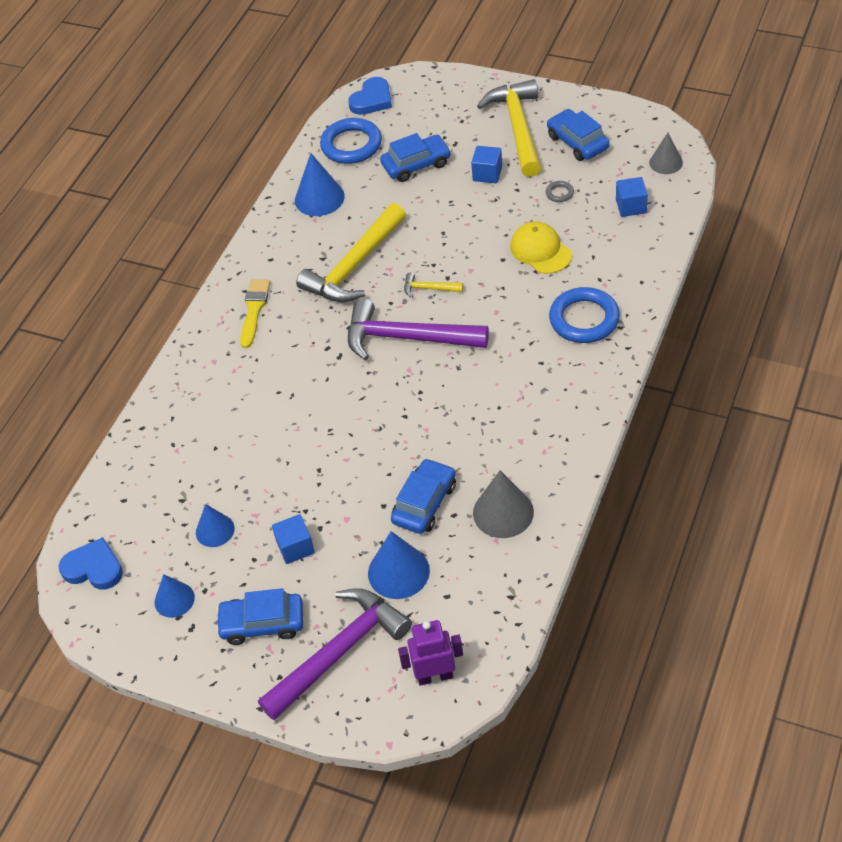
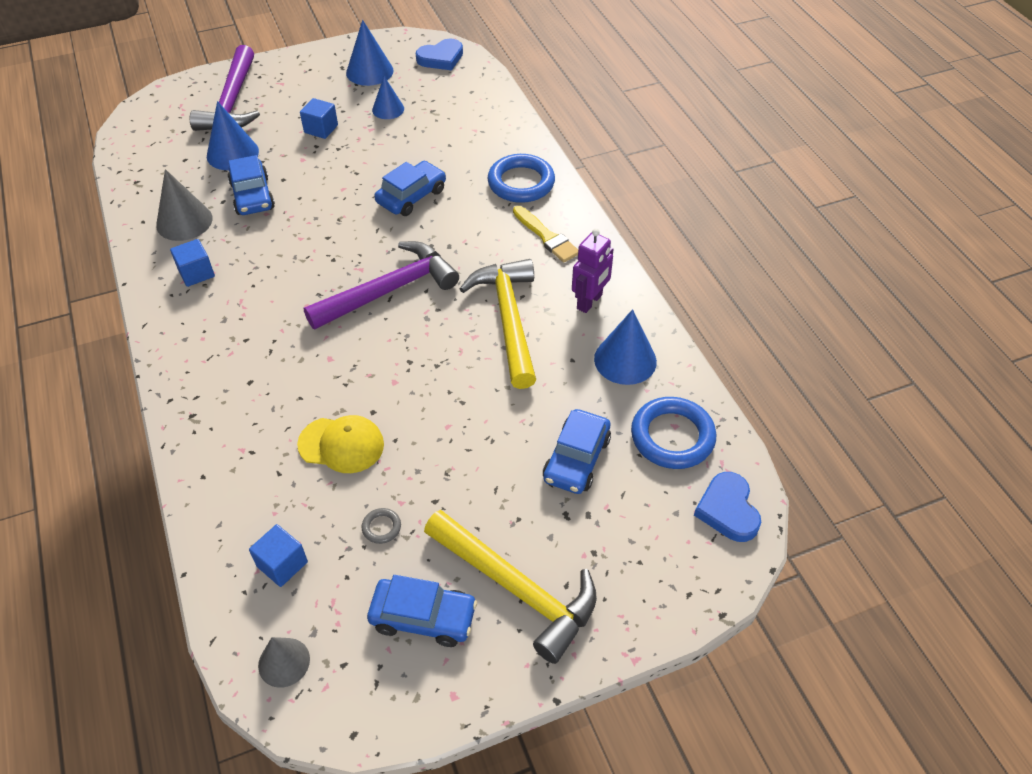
camera: 130 degrees right, 0 degrees up
(174, 599) = (369, 71): blue cone -> blue cone, size x1.53
(262, 623) = (298, 89): blue car -> blue car (411, 196)
(428, 288) = (416, 341): yellow hammer -> none
(435, 676) = (156, 122): purple robot -> purple robot (590, 302)
(487, 174) = (487, 499): blue cube -> blue cube (196, 273)
(584, 319) = (235, 401): blue ring -> blue ring (521, 183)

